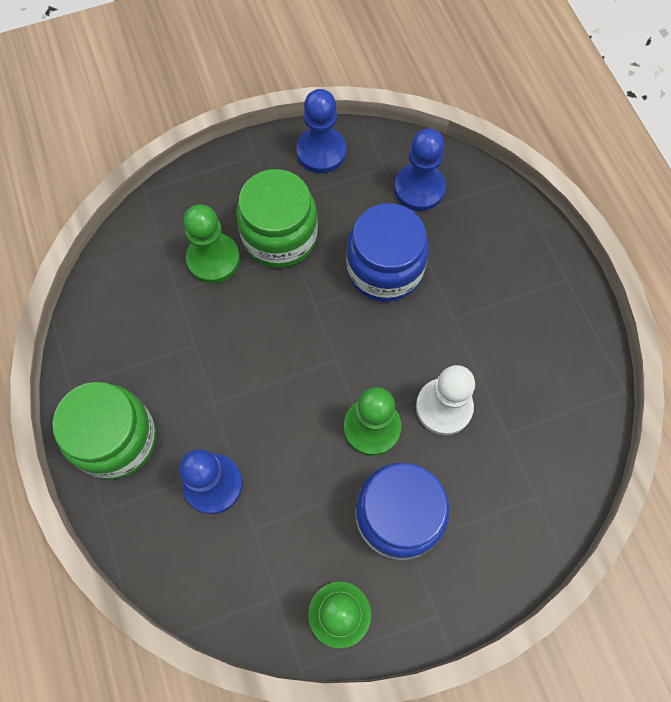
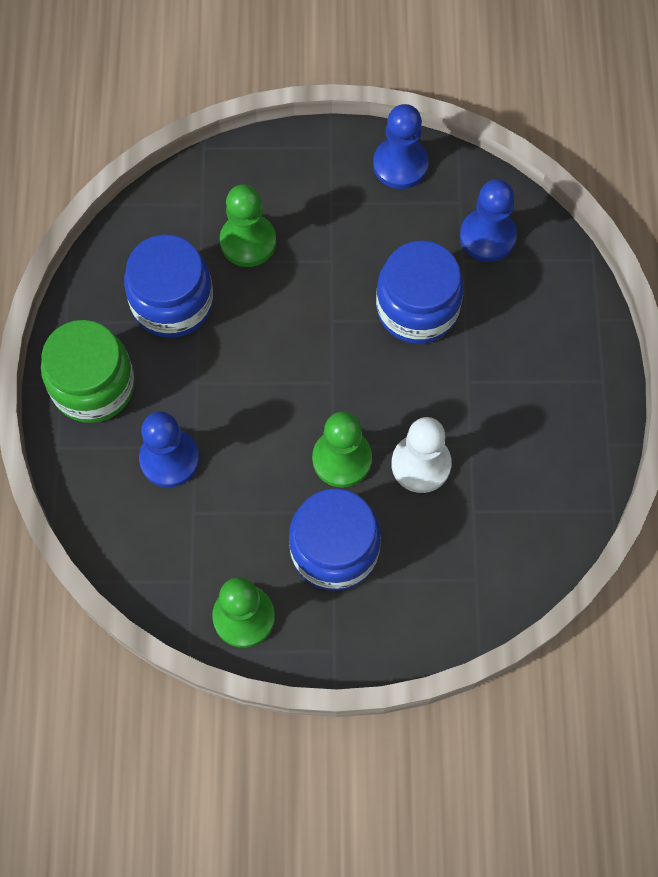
camera: 20 degrees right, 0 degrees up
(164, 336) = (172, 302): none -> blue jar
(279, 236) = (323, 240): green jar -> none

